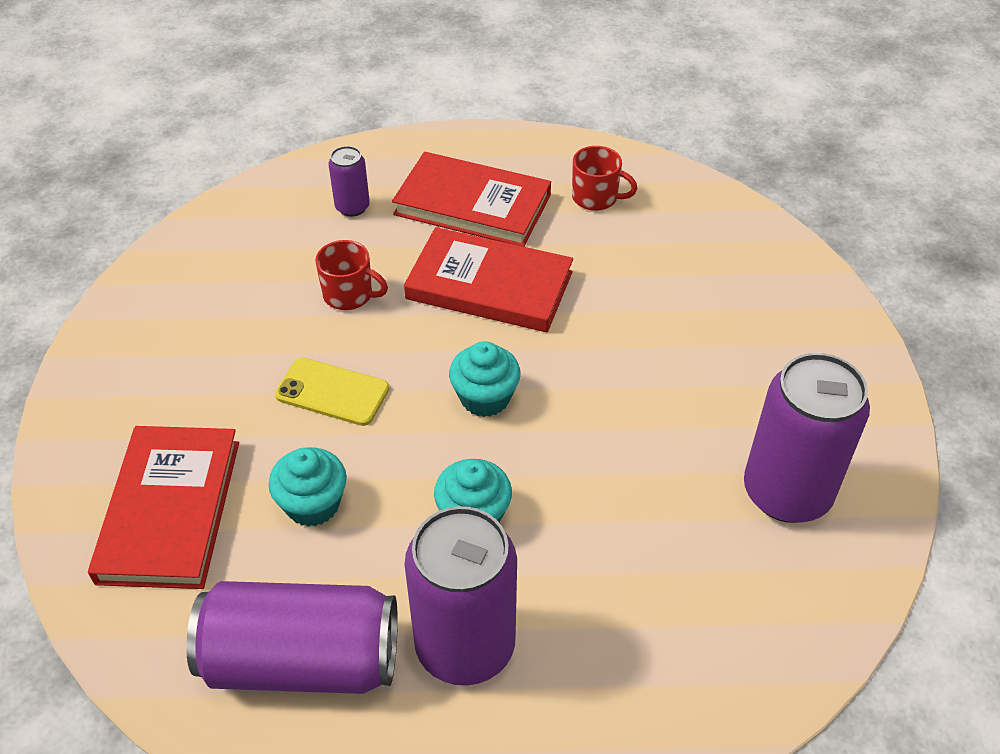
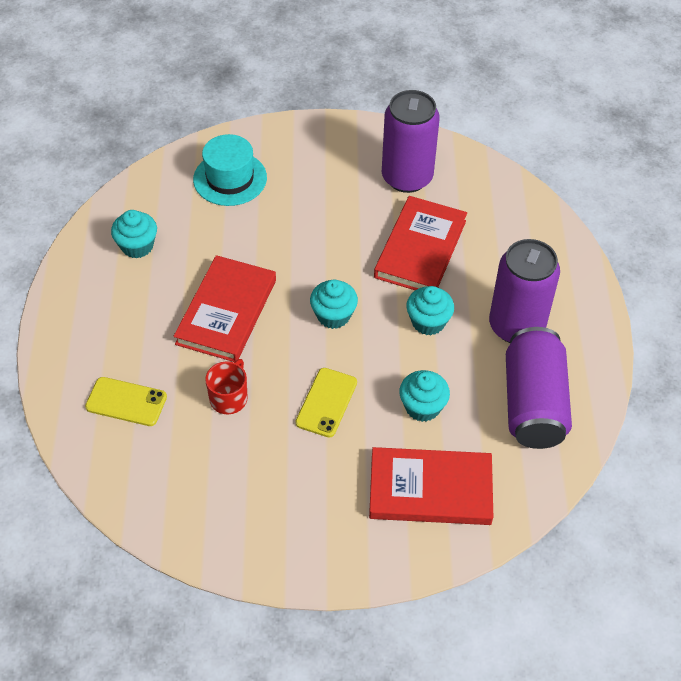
camera: 90 degrees left, 5 degrees up
(352, 207) = (126, 402): purple can -> yellow phone
(472, 205) = (135, 322): red book -> red book (420, 249)
(596, 198) = (137, 246): red mug -> turquoise cupcake
(735, 277) = (230, 178): none -> turquoise hat

